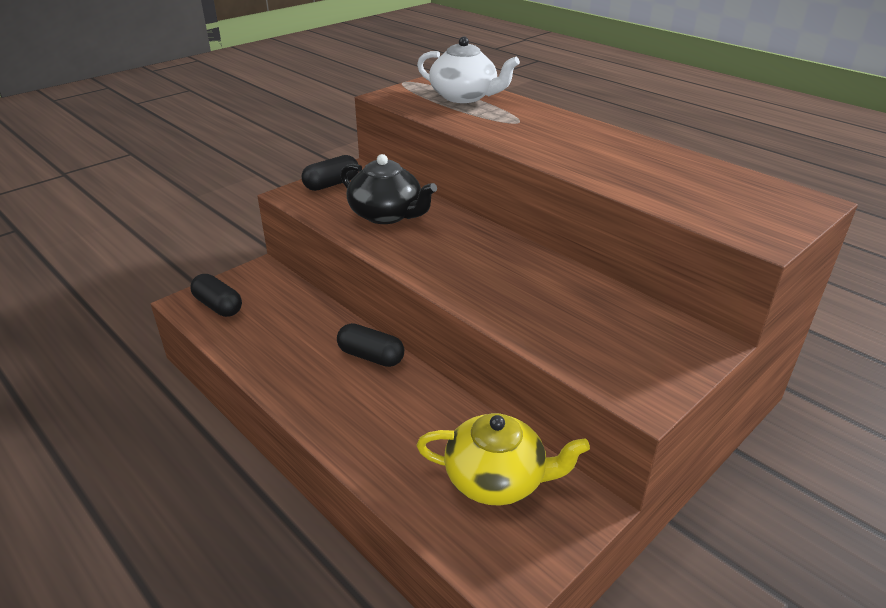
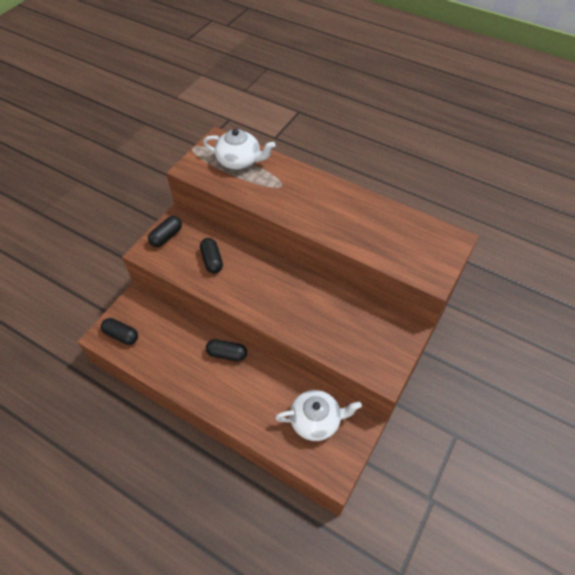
camera: 15 degrees left, 20 degrees up
(387, 215) = (212, 260): black teapot -> black capsule
(497, 479) = (316, 420): yellow teapot -> white teapot

